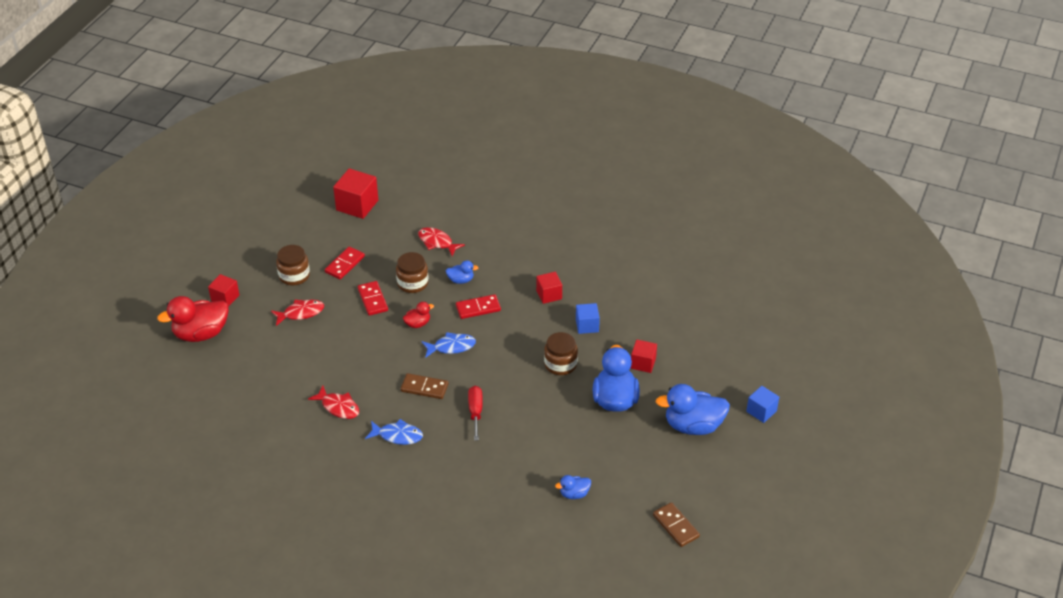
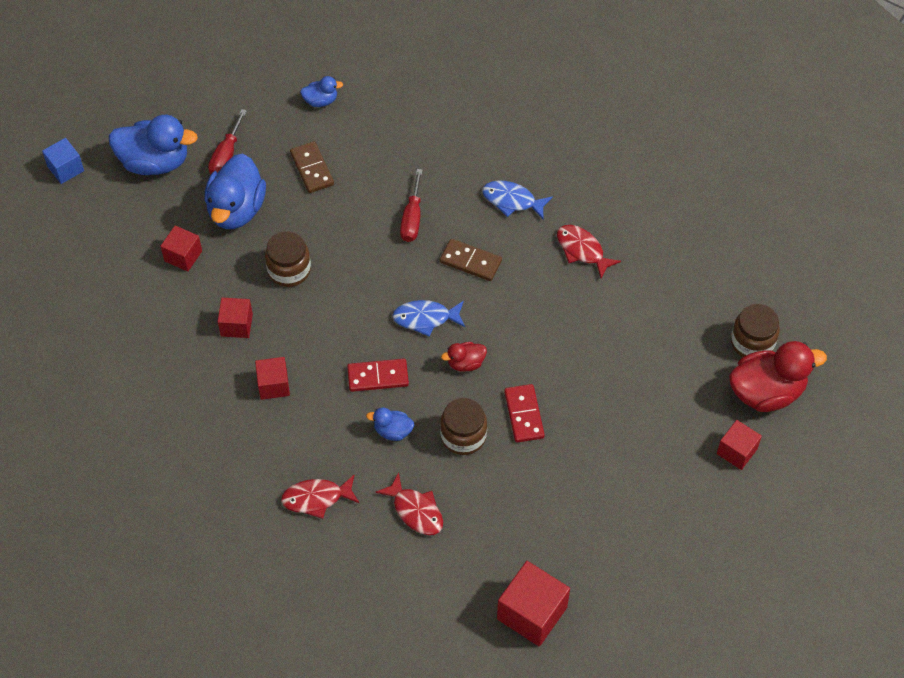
camera: 170 degrees left, 15 degrees up
(294, 276) = (636, 478): brown jar -> brown jar (752, 342)
(301, 313) = (627, 406): red fish -> red fish (316, 498)
(345, 264) = (559, 488): red domino -> none
(587, 325) = (236, 325): blue cube -> red cube
(638, 438) = (226, 156): none -> red screwdriver
(675, 526) = (222, 50): brown domino -> brown domino (312, 169)

